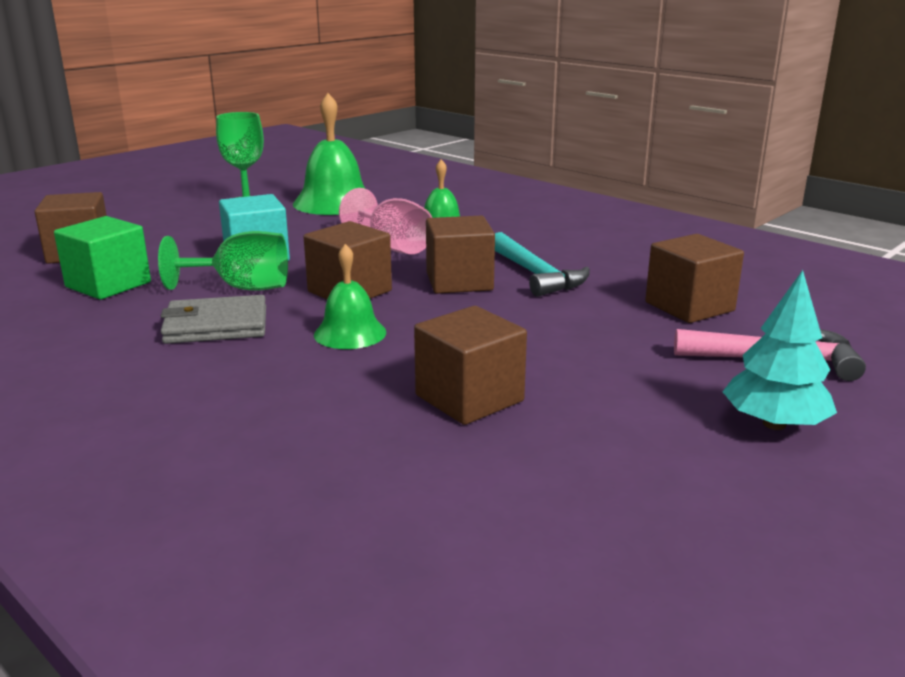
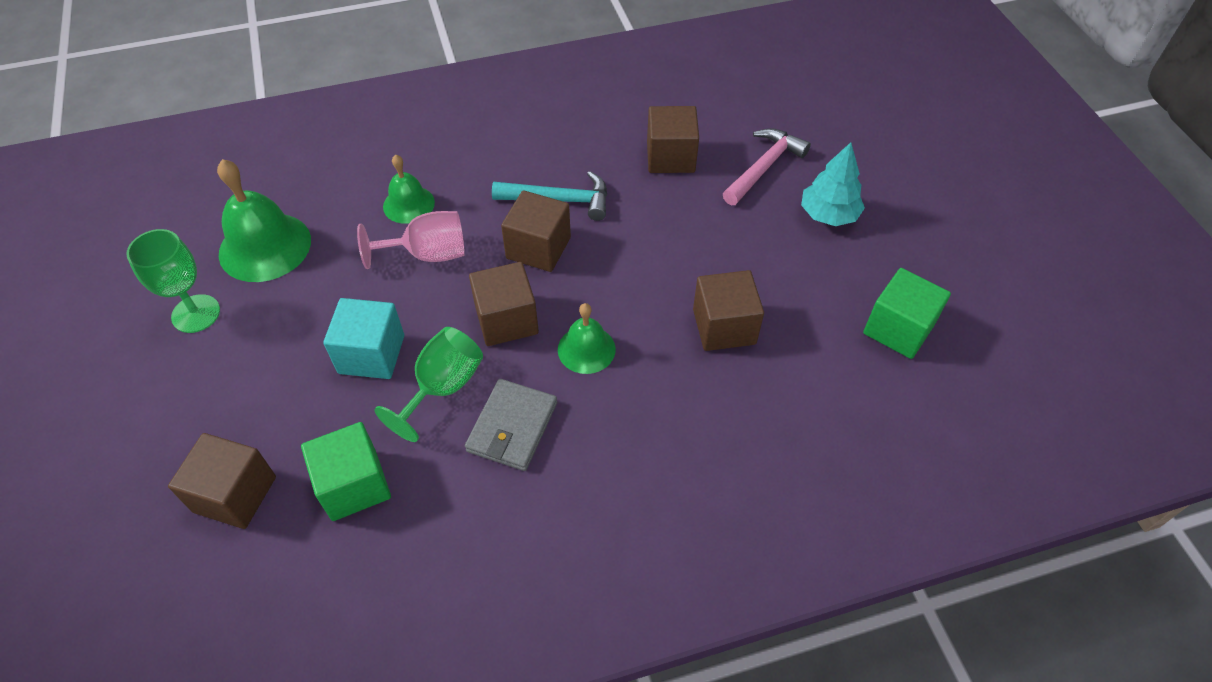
camera: 60 degrees left, 30 degrees up
(637, 541) = (898, 329): none -> green cube

